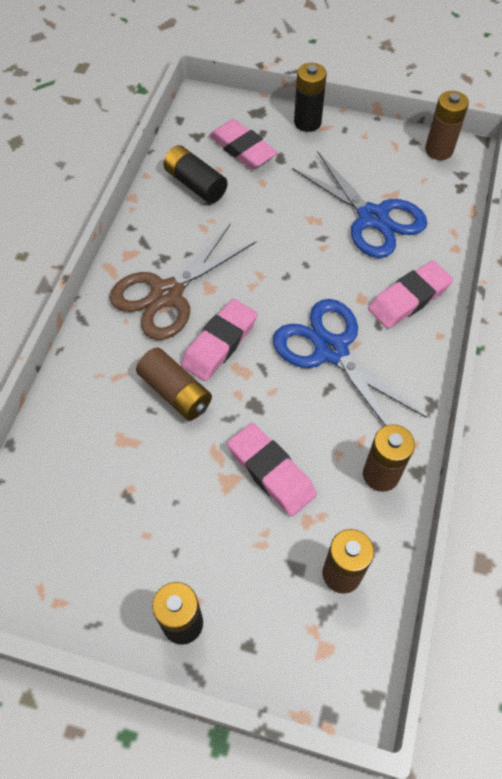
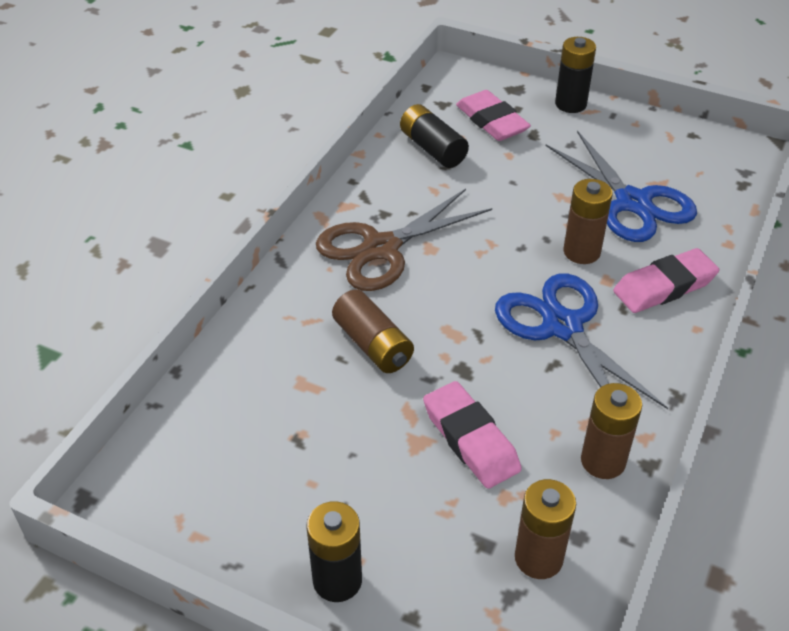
camera: 10 degrees right, 15 degrees down
(219, 343) = (432, 303): pink eraser -> none
(439, 150) = (721, 146): brown battery -> brown battery (581, 252)

